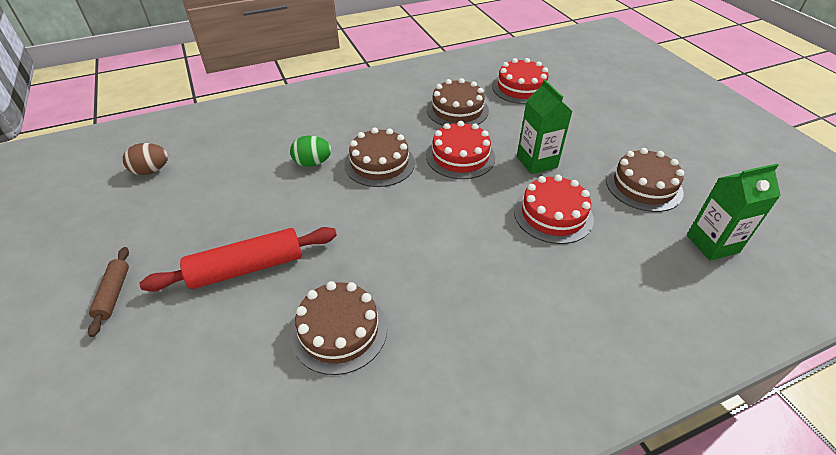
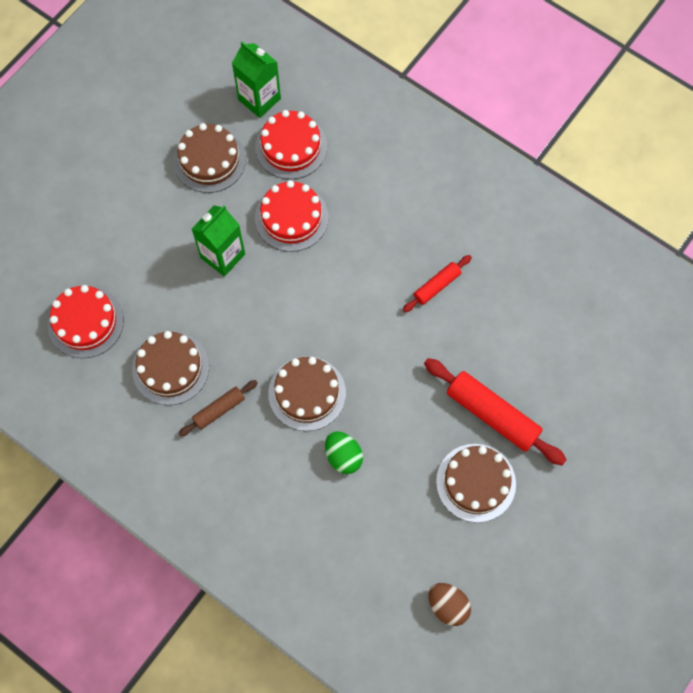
camera: 120 degrees left, 25 degrees up
(114, 294) = (577, 493): brown rolling pin -> brown rolling pin (219, 410)
(339, 330) = (499, 310): brown cake -> brown cake (476, 482)
(408, 289) = (436, 286): none -> red rolling pin
(460, 156) = (253, 326): red cake -> red cake (291, 147)

